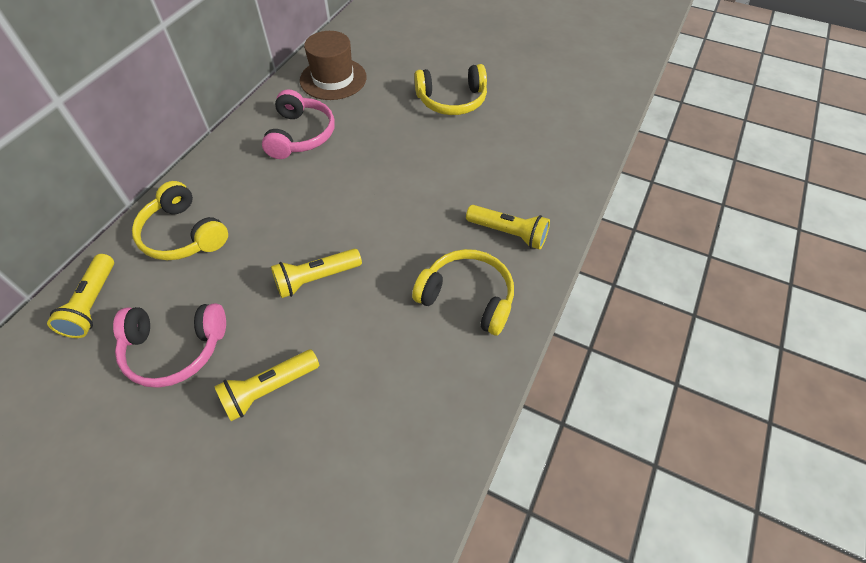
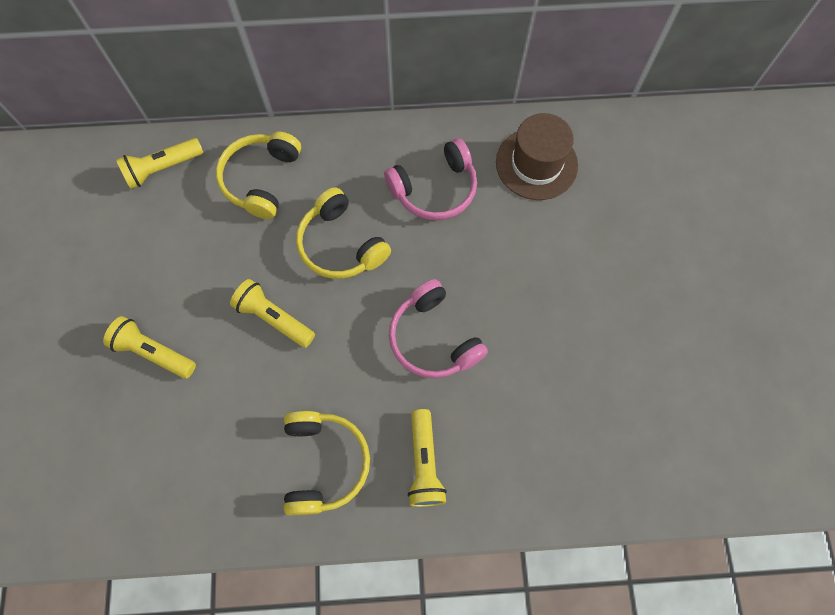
camera: 60 degrees right, 15 degrees up
(175, 348) = (154, 257): pink headphones -> pink headphones (433, 338)
(452, 100) = (586, 302): yellow headphones -> yellow headphones (341, 244)

